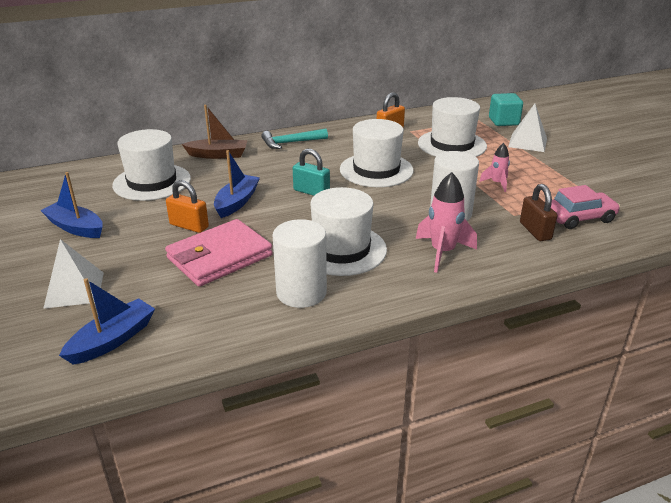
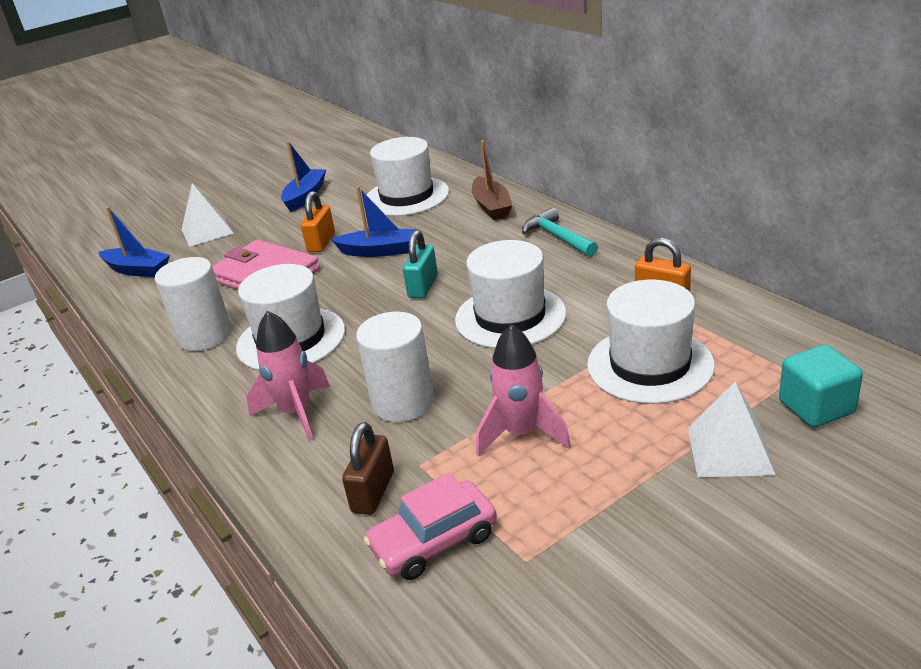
camera: 80 degrees right, 0 degrees up
(497, 183) = (522, 433): pink rocket -> pink rocket, size x1.70
(535, 231) = (373, 492): brown padlock -> brown padlock turned 45 degrees counterclockwise
(579, 217) = (434, 541): pink car -> pink car turned 90 degrees clockwise

